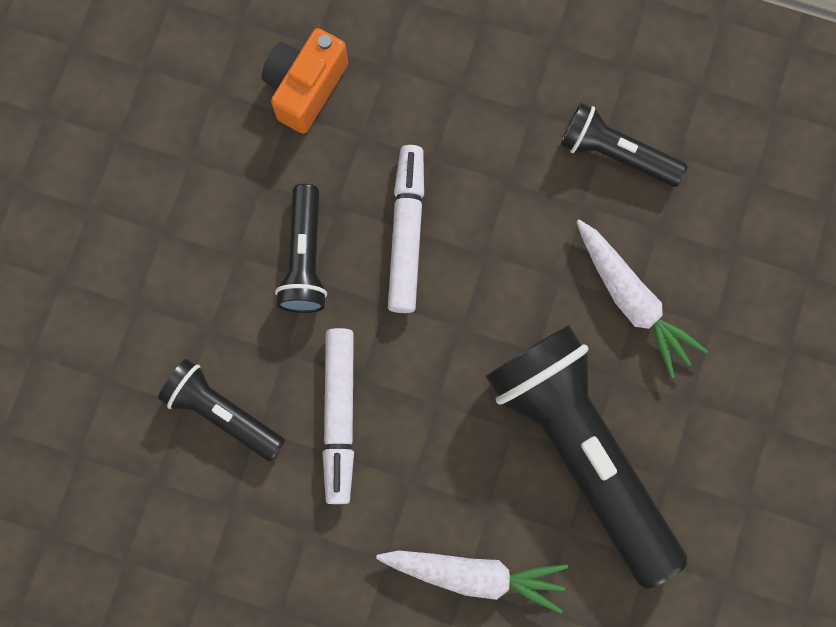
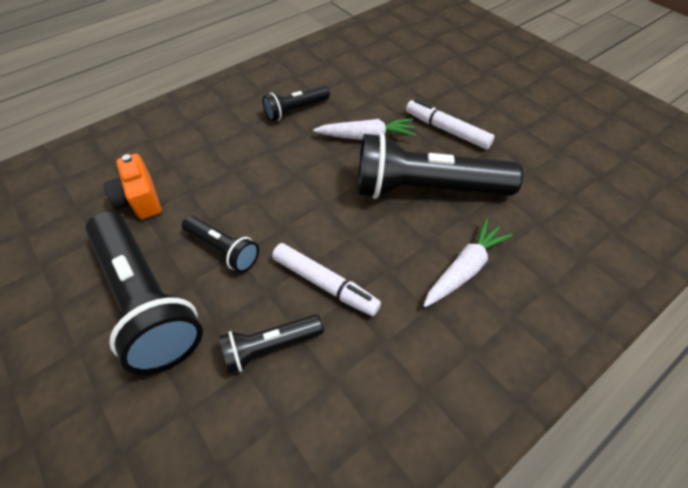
camera: 55 degrees left, 25 degrees down
(185, 230) = (146, 301): none -> black flashlight
(407, 232) = (255, 199): white marker -> white marker (447, 130)

